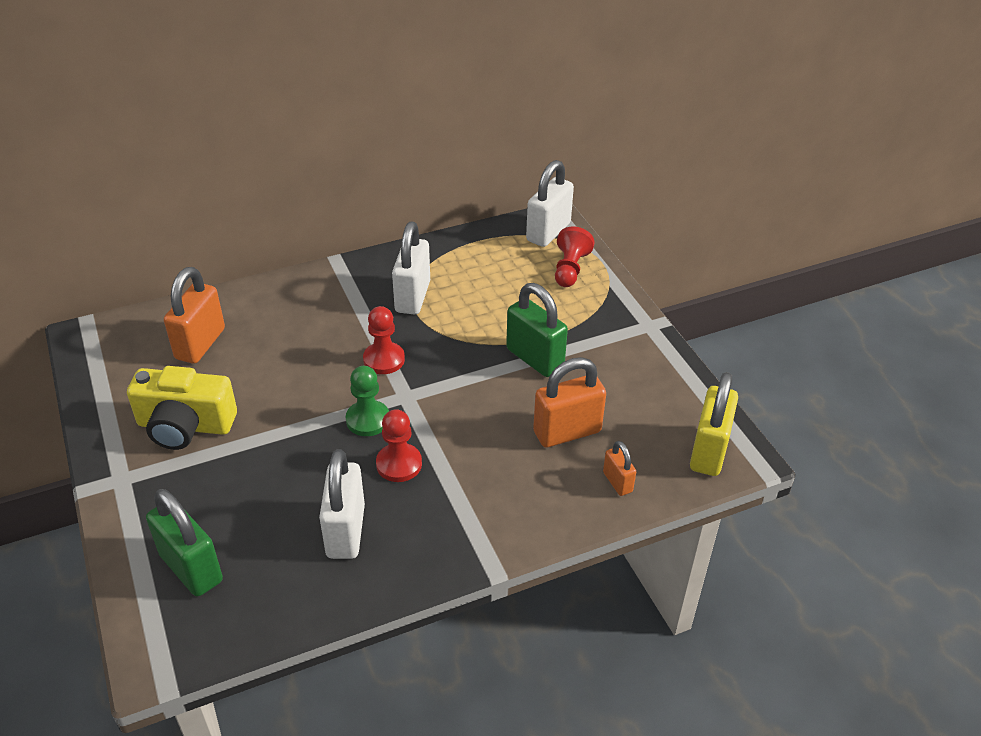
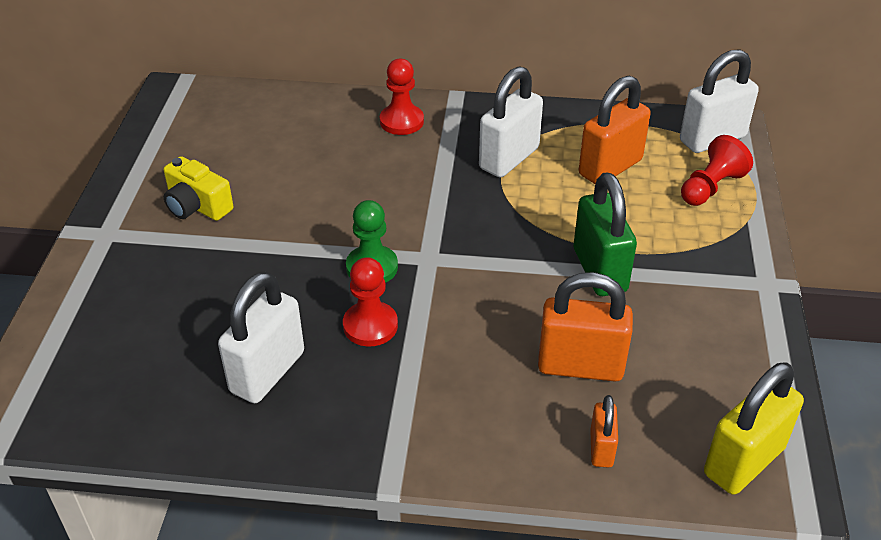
camera: 30 degrees right, 0 degrees up
(185, 425) = (197, 206): yellow camera -> yellow camera, size x0.66
(191, 568) = (101, 344): green padlock -> none
(200, 344) = (267, 134): orange padlock -> orange padlock (610, 167)
(384, 359) = (432, 212): red pawn -> red pawn (401, 121)

